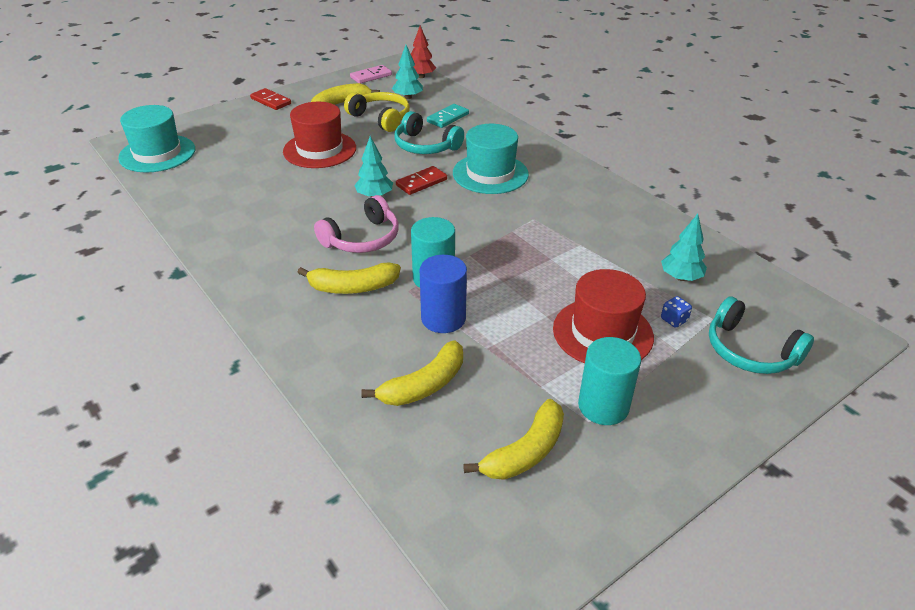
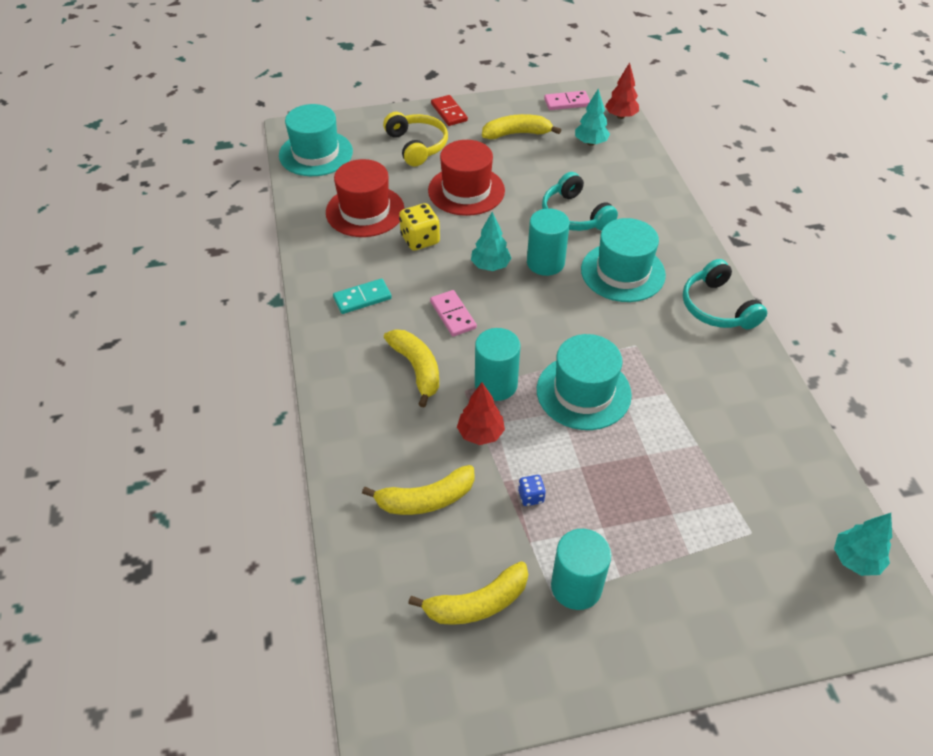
camera: 25 degrees right, 10 degrees up
(298, 193) = (420, 240): none -> yellow dice
(353, 287) = (417, 369): yellow banana -> yellow banana turned 135 degrees counterclockwise
(362, 239) = (453, 315): pink headphones -> pink domino
(381, 118) = (547, 165): yellow headphones -> yellow headphones (417, 145)
(421, 182) = (545, 263): red domino -> turquoise cylinder
(443, 318) = (480, 434): blue cylinder -> red tree
(448, 118) = (618, 183): turquoise domino -> turquoise domino (362, 298)
(513, 262) = (583, 392): none -> turquoise hat
(602, 333) = (625, 506): red hat -> red hat (365, 211)
(674, 320) = (708, 519): blue dice -> blue dice (531, 496)
(681, 277) = (749, 471): turquoise tree -> turquoise tree (855, 559)
(750, 351) = (766, 585): turquoise headphones -> turquoise headphones (717, 307)

